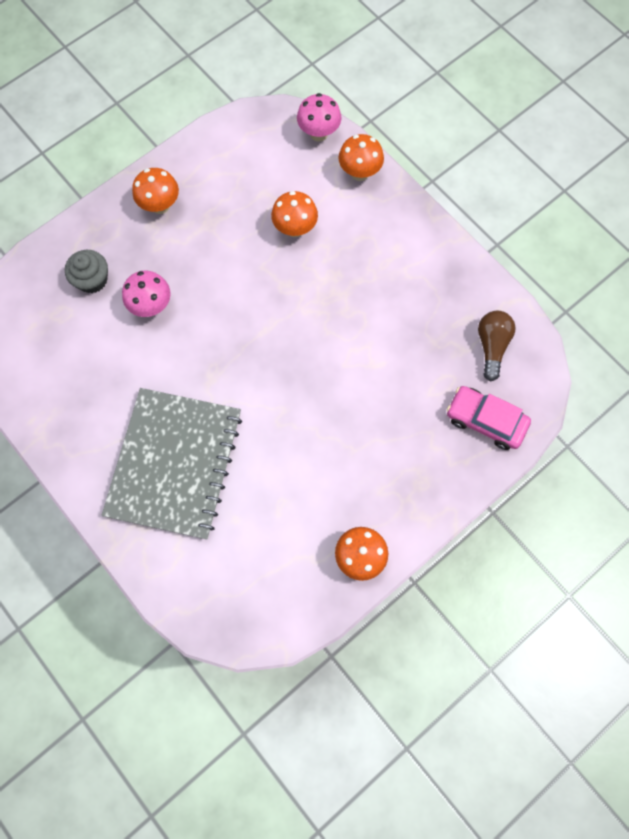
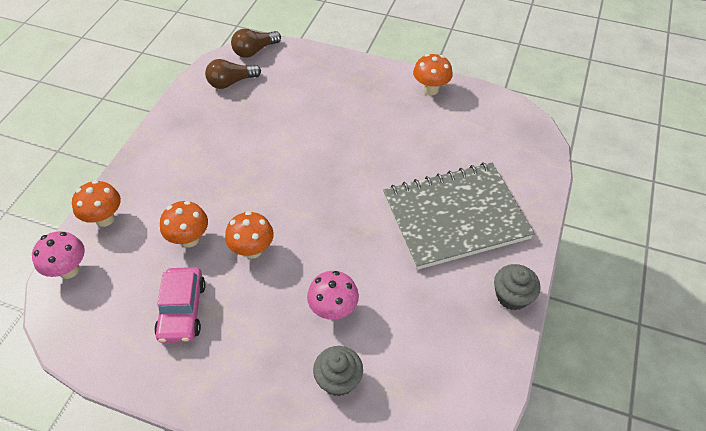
camera: 120 degrees left, 20 degrees down
(65, 456) = (512, 296): none -> grey cupcake
(160, 205) = (219, 366): orange mushroom -> orange mushroom (252, 250)
(485, 421) = (291, 67): pink car -> pink car (182, 310)
(536, 394) = (254, 51): none -> brown light bulb

